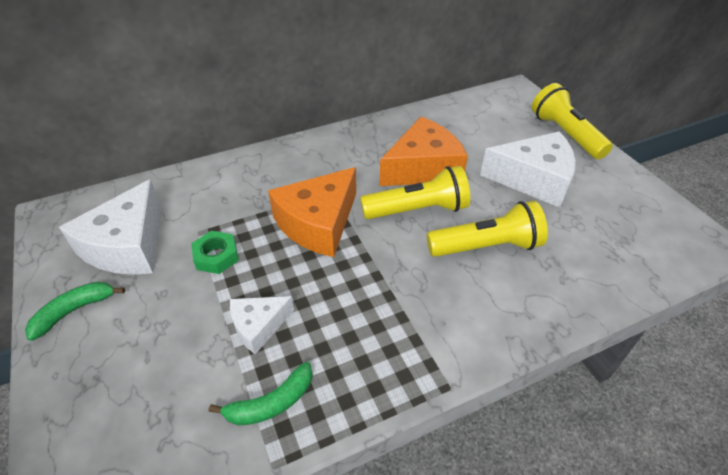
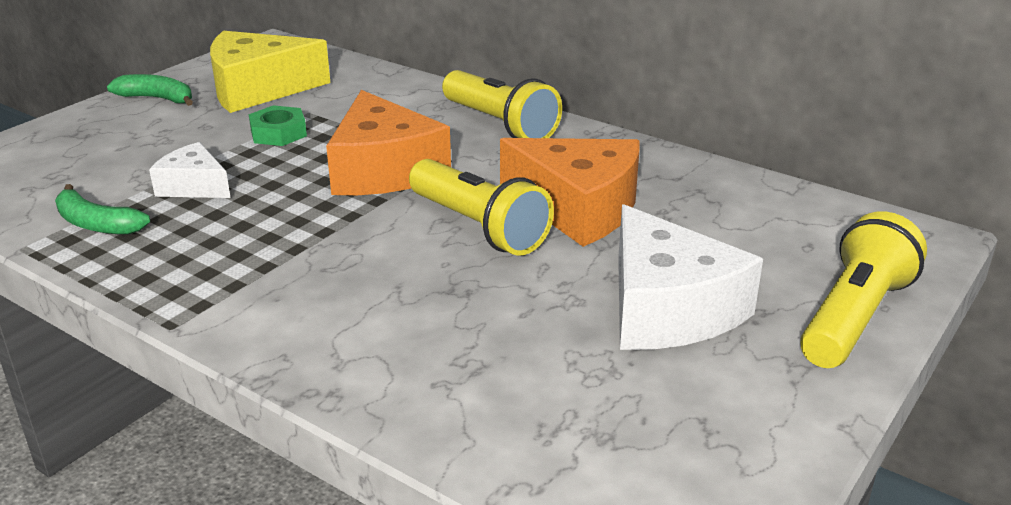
camera: 60 degrees right, 15 degrees down
(128, 246) = (258, 89): white cheese -> yellow cheese
(318, 223) = (384, 170): orange cheese -> orange cheese turned 120 degrees counterclockwise
(486, 246) = (453, 299): yellow flashlight -> yellow flashlight (500, 125)

